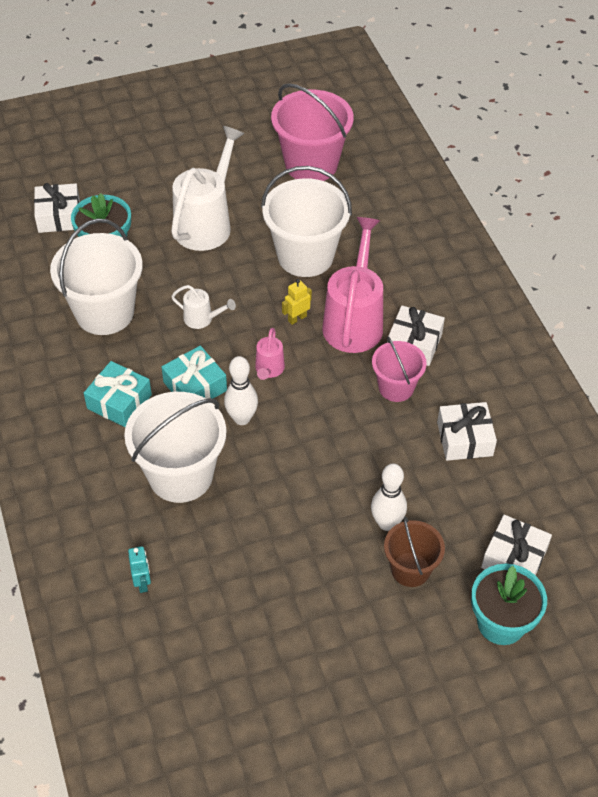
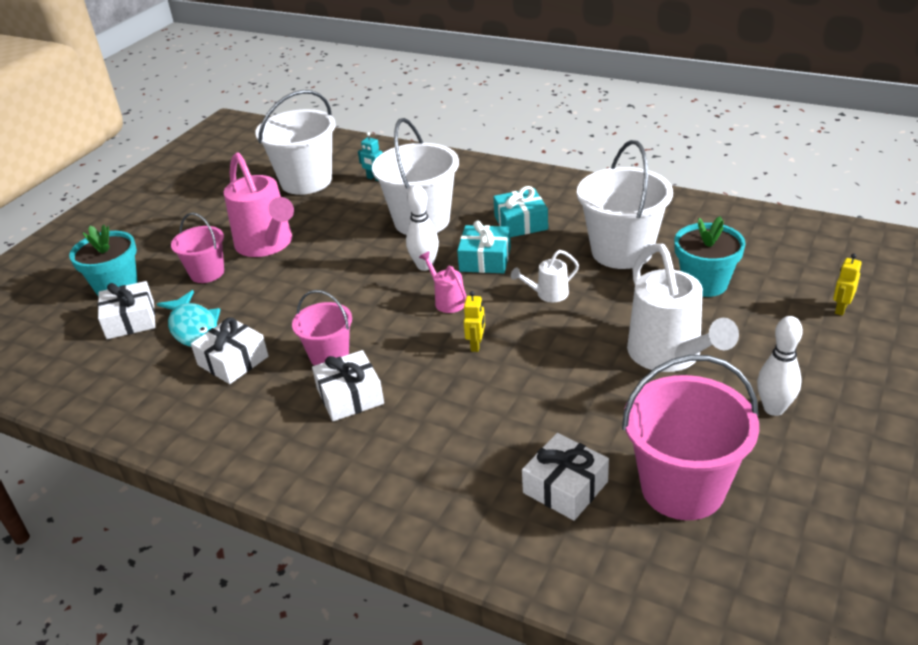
camera: 140 degrees right, 15 degrees down
(59, 216) = (781, 275): white gift -> white gift (565, 487)
(76, 175) = (841, 308): none -> yellow robot
(305, 256) = (543, 394): white bucket -> white bucket (306, 181)
(354, 320) = (426, 377): pink watering can -> pink watering can (267, 245)
(386, 523) = (248, 282): white bowling pin -> white bowling pin (774, 409)
(410, 569) = (207, 273): brown bucket -> pink bucket
(469, 503) = (193, 327): none -> turquoise fish

